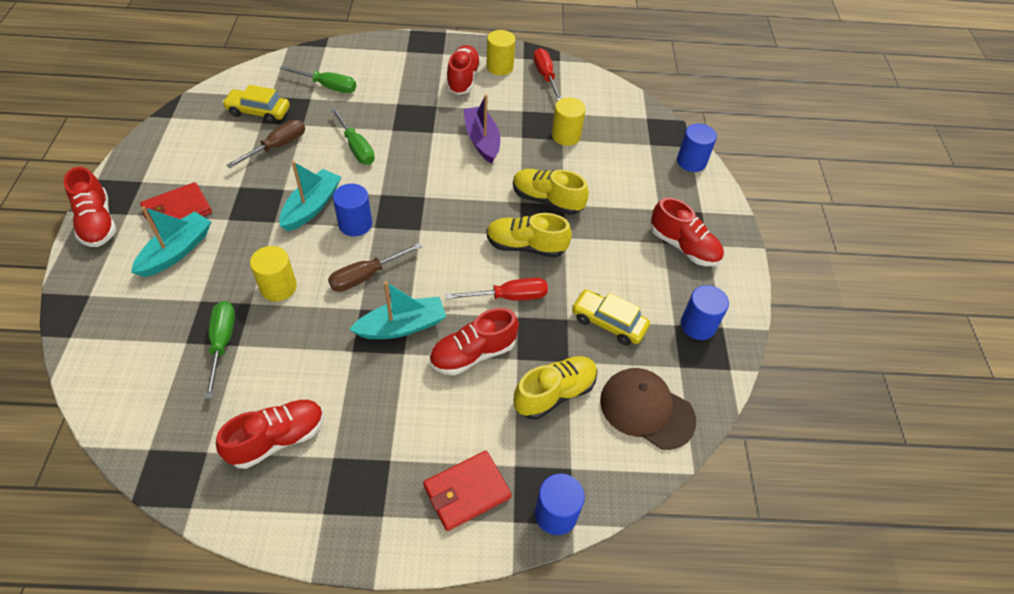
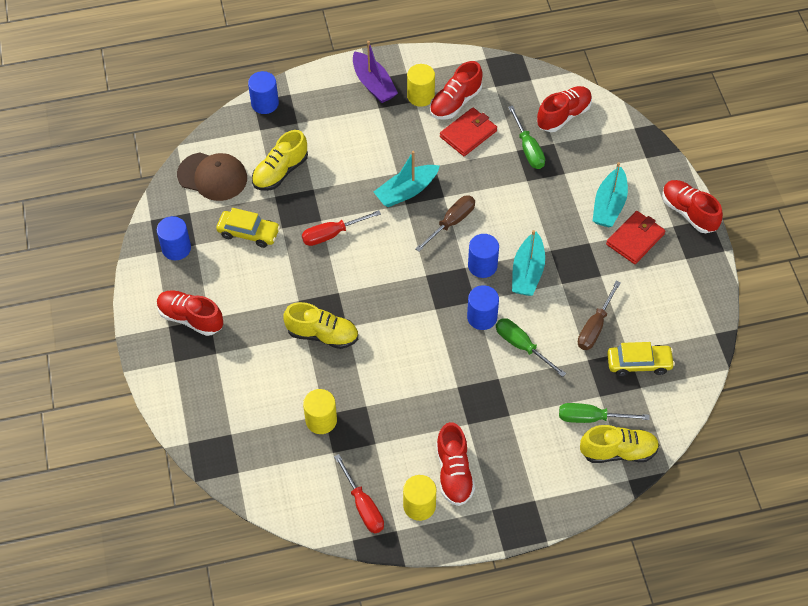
camera: 170 degrees right, 5 degrees up
(278, 287) = (513, 197): yellow cylinder -> yellow cylinder (420, 96)
(466, 492) = (324, 102): red wallet -> red wallet (468, 134)
(473, 354) = (347, 184): red shoe -> red shoe (563, 115)
(482, 140) = (404, 389): purple boat -> purple boat (373, 84)
(526, 246) = (330, 282): yellow shoe -> yellow shoe (618, 451)
(691, 162) = (186, 421): blue cylinder -> blue cylinder (482, 317)

